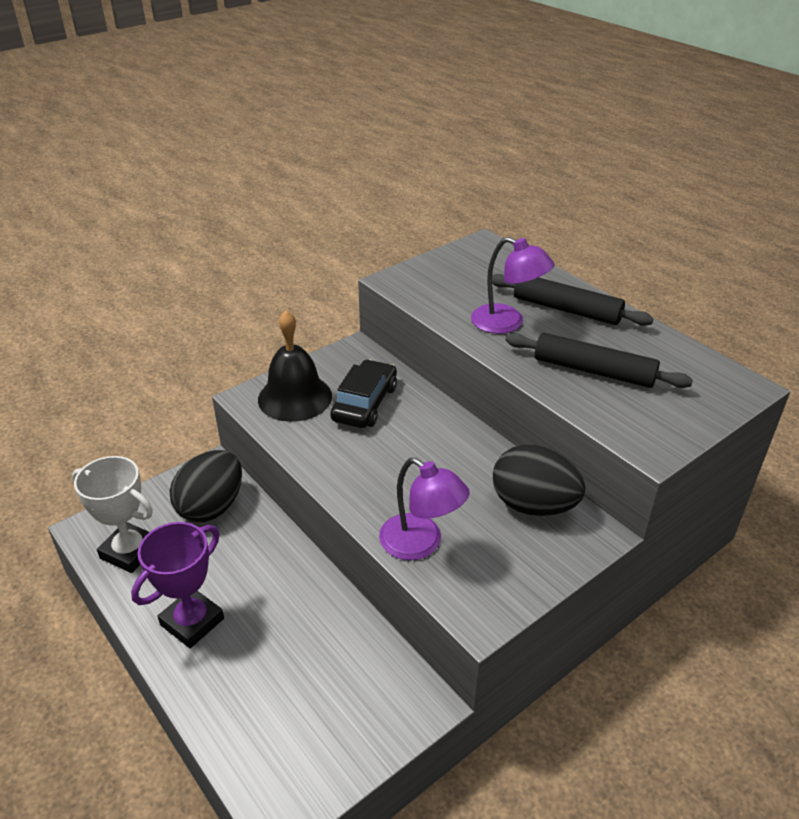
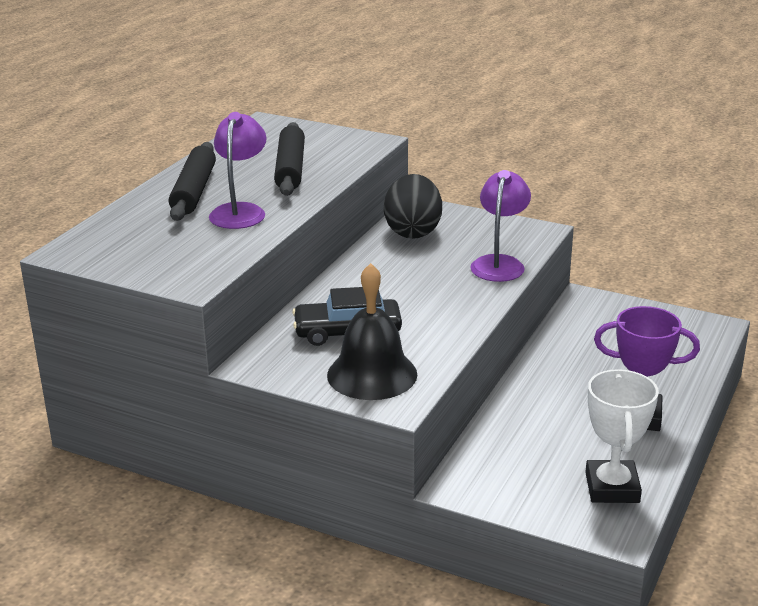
camera: 115 degrees left, 10 degrees down
(211, 507) = (509, 462): black egg -> none

